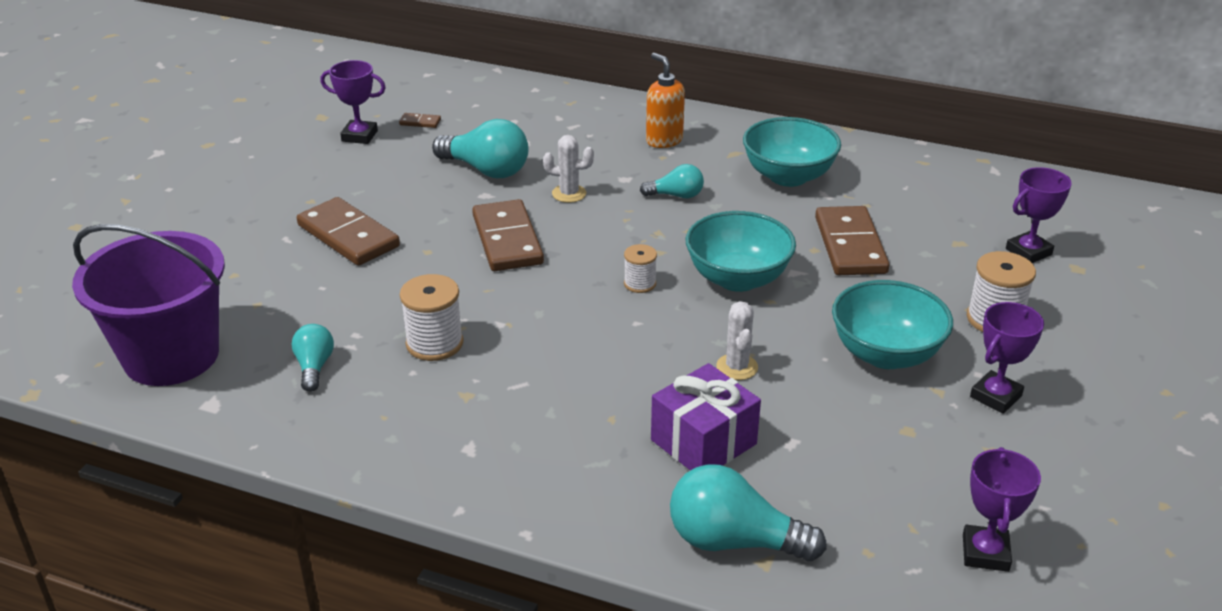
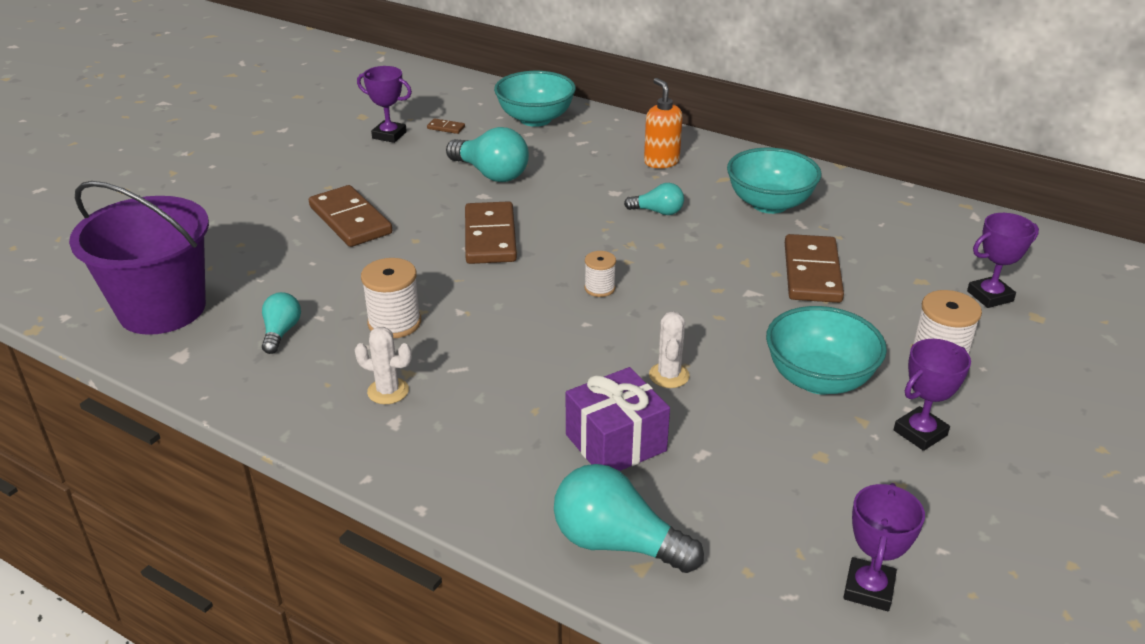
camera: 10 degrees right, 0 degrees up
(569, 194) = (559, 201): white cactus -> white cactus (388, 391)
(737, 279) = (693, 293): turquoise bowl -> turquoise bowl (535, 119)

